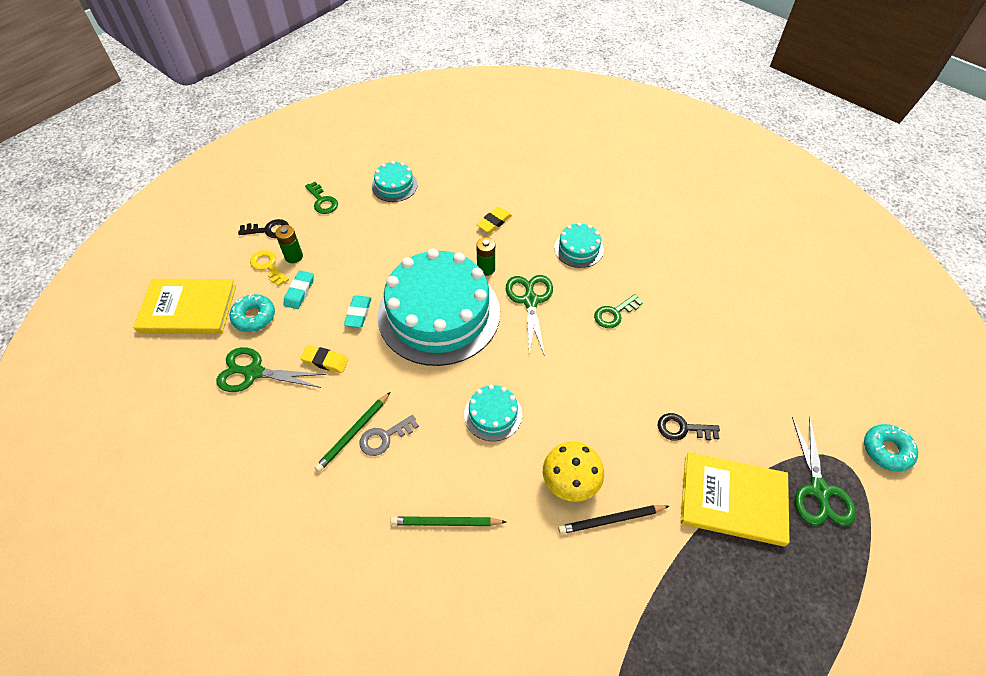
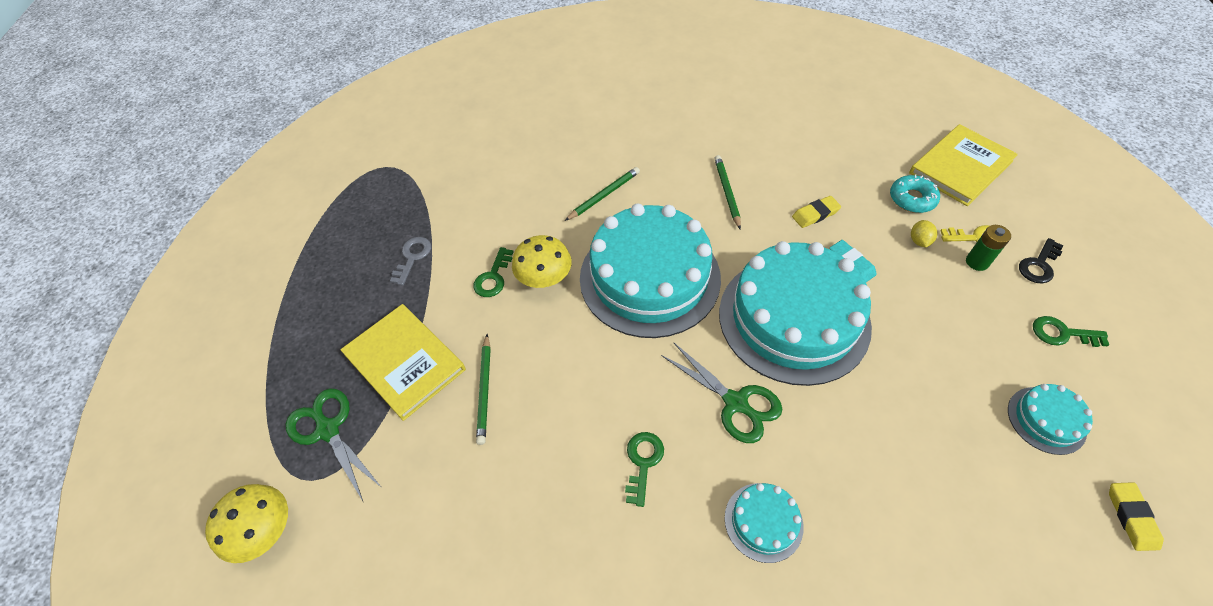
camera: 140 degrees right, 0 degrees up
(254, 372) = (845, 171): green scissors -> none
(299, 291) = (919, 241): turquoise eraser -> yellow lemon
(384, 437) = (704, 205): grey key -> grey key (412, 257)
(486, 269) = (817, 401): green battery -> none
(493, 414) = (649, 277): turquoise cake -> turquoise cake, size x2.32
(494, 222) = (889, 471): yellow eraser -> yellow eraser (1131, 517)
(611, 520) = (493, 277): black pencil -> green key
(682, 429) = (484, 390): black key -> green pencil
(733, 500) = (404, 362): yellow book -> yellow book turned 75 degrees clockwise
(886, 450) = (265, 531): turquoise donut -> yellow mushroom

